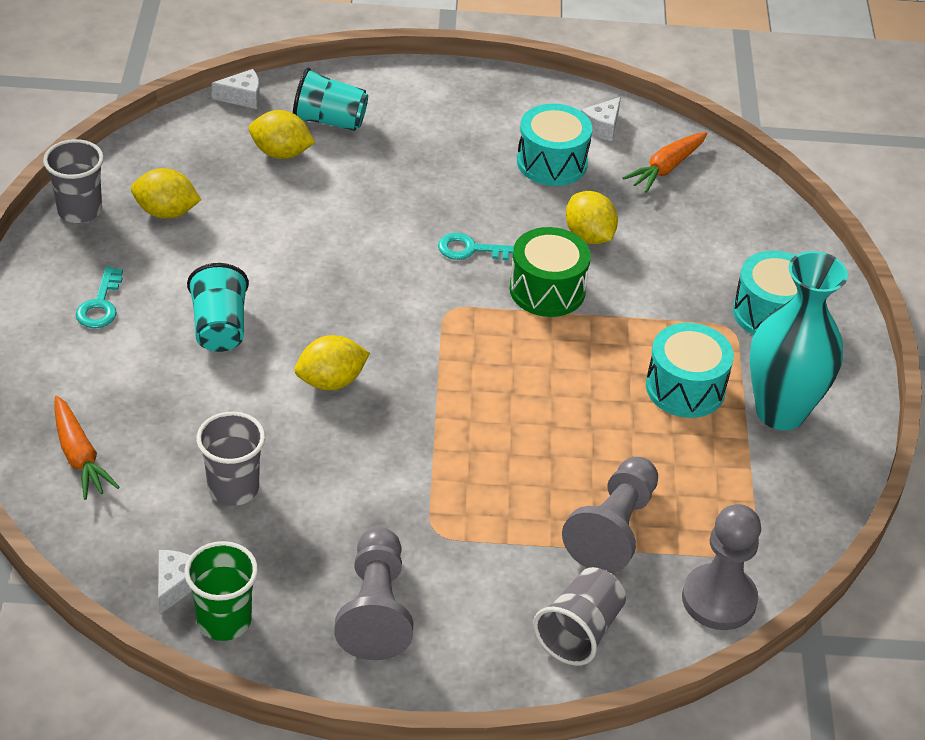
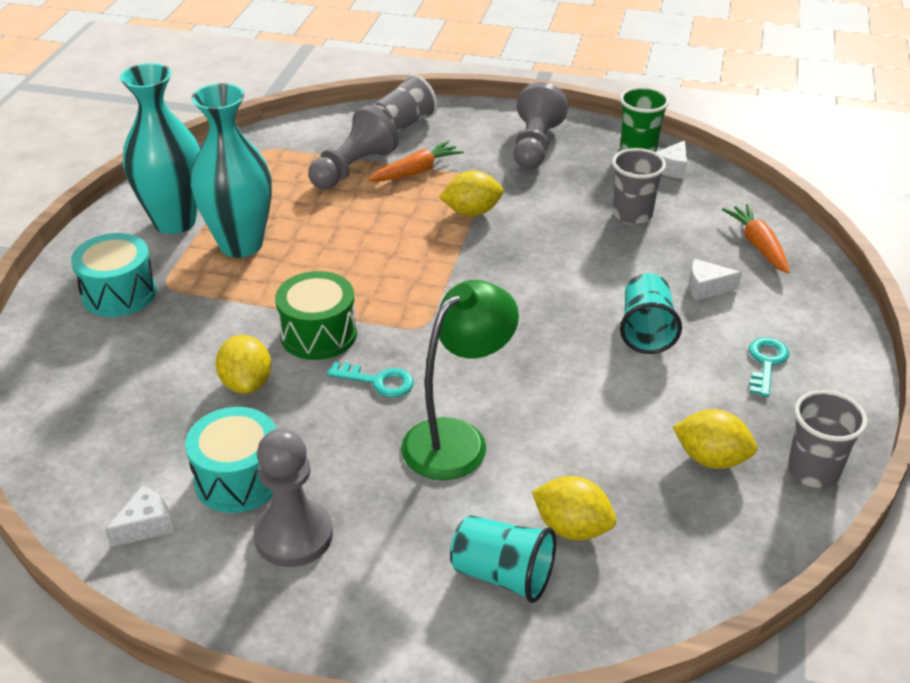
camera: 165 degrees left, 5 degrees down
(242, 97) = (621, 632): white cheese -> white cheese (706, 288)
(331, 381) = (545, 277): yellow lemon -> yellow lemon (472, 212)
(386, 208) = (457, 439): none -> green lamp
(666, 168) = (106, 457): orange carrot -> orange carrot (416, 171)
(685, 388) = (241, 245): turquoise drum -> turquoise vase
(719, 599) = (303, 130): grey pawn -> grey pawn (294, 535)

